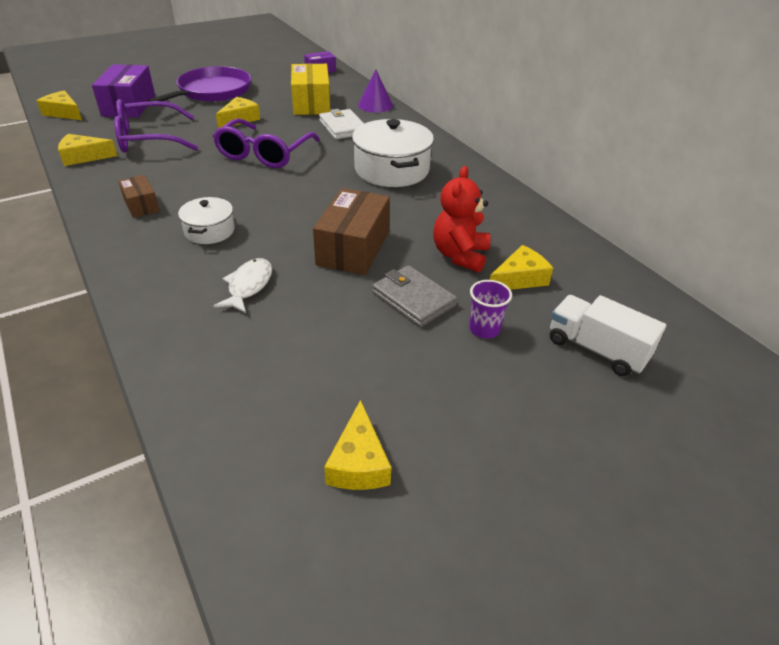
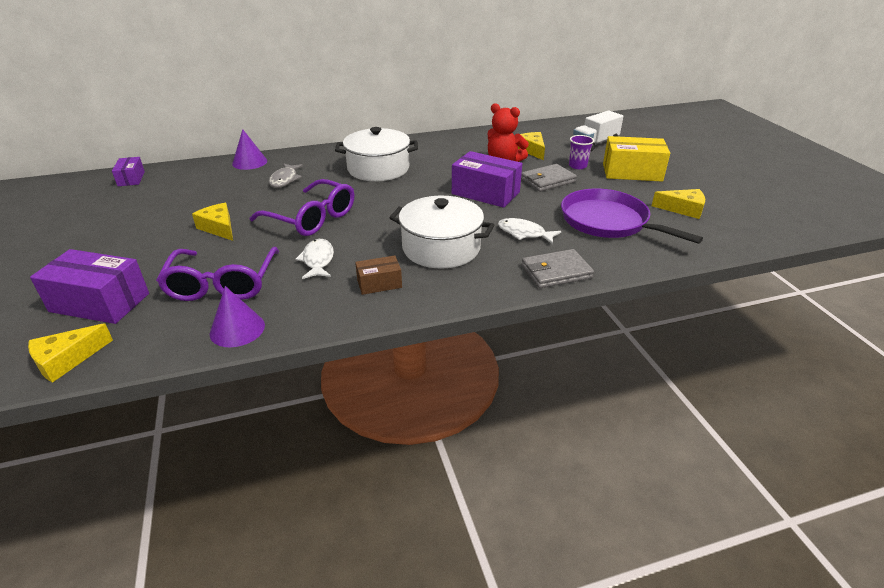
camera: 75 degrees left, 5 degrees down
(83, 157) = (237, 329): yellow cheese -> purple cone
(155, 316) = (556, 272): none -> grey wallet
(184, 170) = (318, 260): none -> white fish
(209, 231) = (441, 248): white pot -> white pot, size x1.78
(212, 92) = (120, 242): purple pan -> purple pan (608, 221)
(311, 103) = (215, 189): yellow box -> yellow box (632, 172)
(343, 127) = (285, 180): white wallet -> grey fish
(353, 248) = (485, 193): brown box -> purple box

